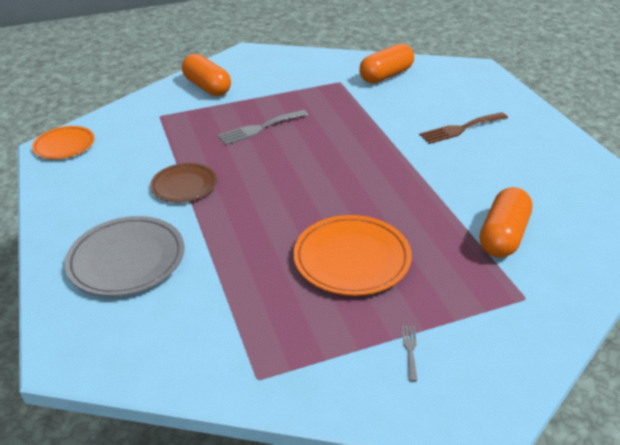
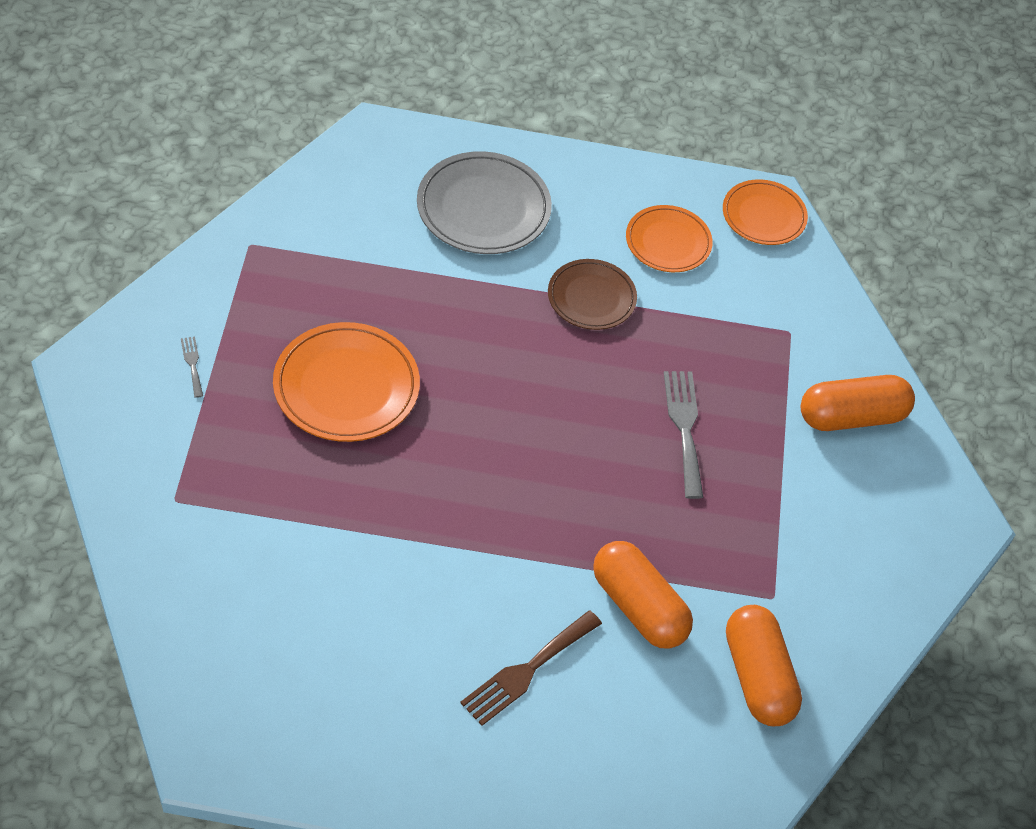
camera: 110 degrees right, 15 degrees up
(111, 172) = (668, 242): none -> orange plate
(410, 350) = (192, 364): grey fork -> grey fork turned 135 degrees counterclockwise
(460, 129) = (527, 670): brown fork -> brown fork turned 135 degrees counterclockwise
(503, 236) = (275, 550): orange capsule -> orange capsule (639, 607)

